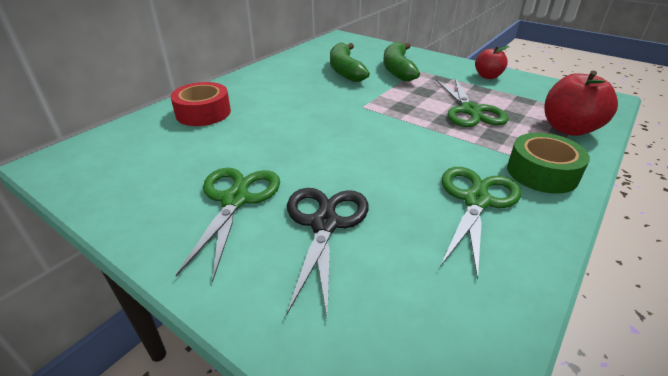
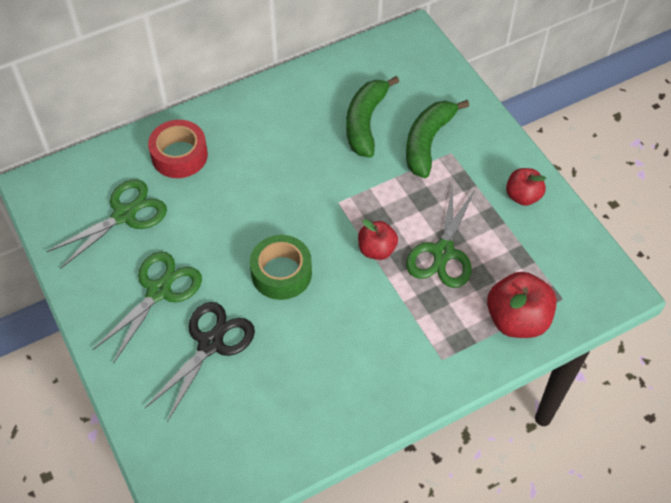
camera: 25 degrees right, 20 degrees up
(419, 121) = (376, 250): none -> red apple
(476, 201) = (341, 370): green scissors -> green scissors (124, 215)
(542, 172) = (427, 363): green tape -> green tape (281, 273)

